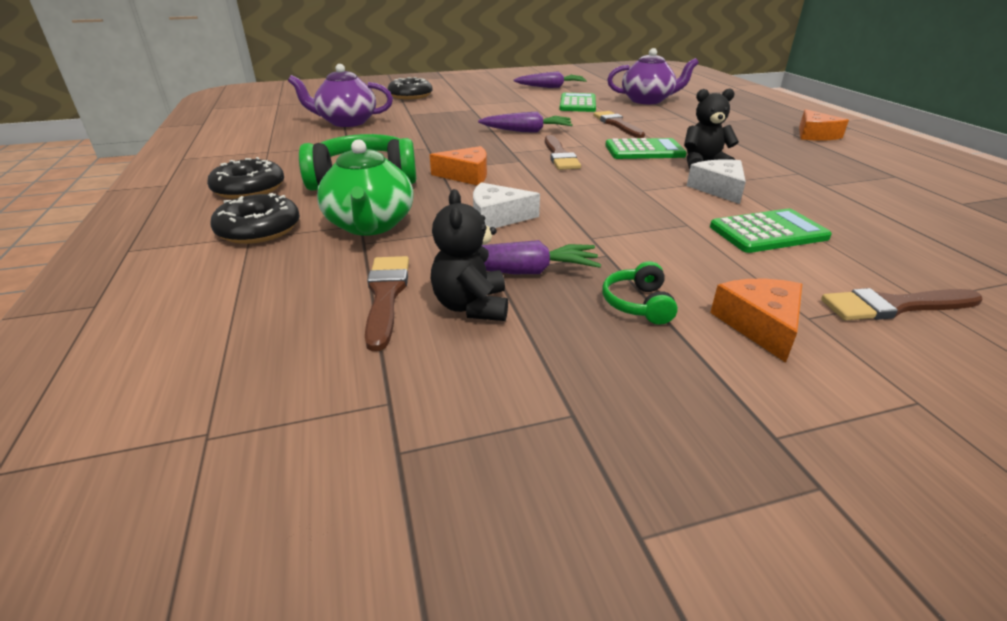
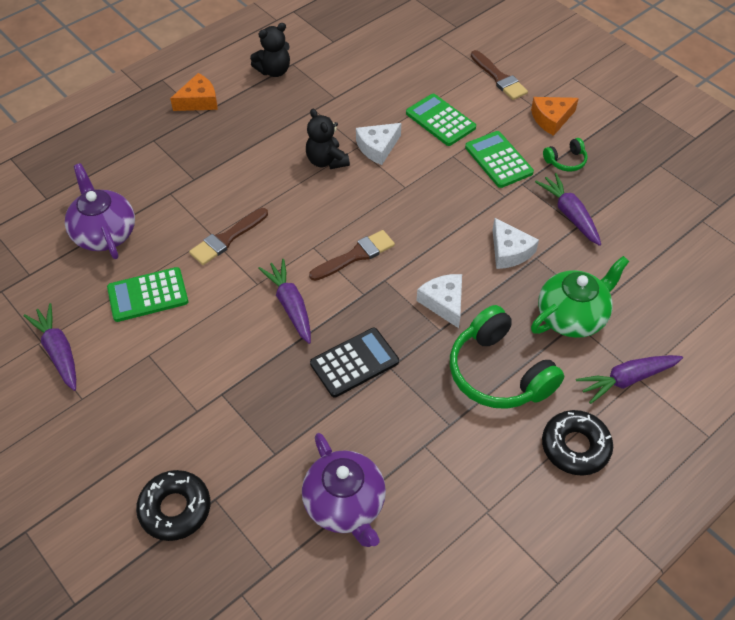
camera: 115 degrees left, 20 degrees up
(259, 229) = (626, 380): black donut -> purple carrot
(386, 295) = (638, 261): brown brush -> none
(448, 139) = (354, 362): none -> black calculator
(466, 175) = (444, 303): orange cheese -> white cheese
(471, 306) = (619, 222): black teddy bear -> black teddy bear (274, 71)
(644, 150) = (307, 202): green calculator -> green calculator (498, 160)

